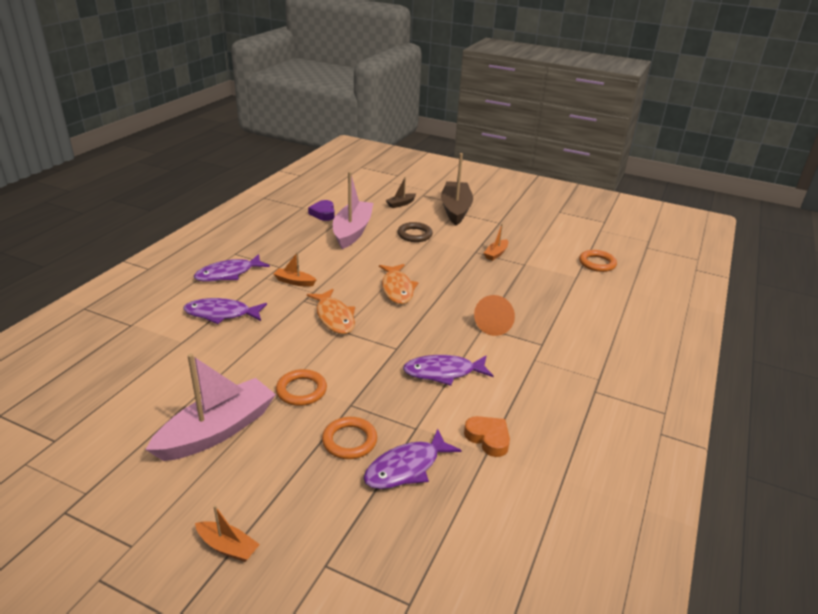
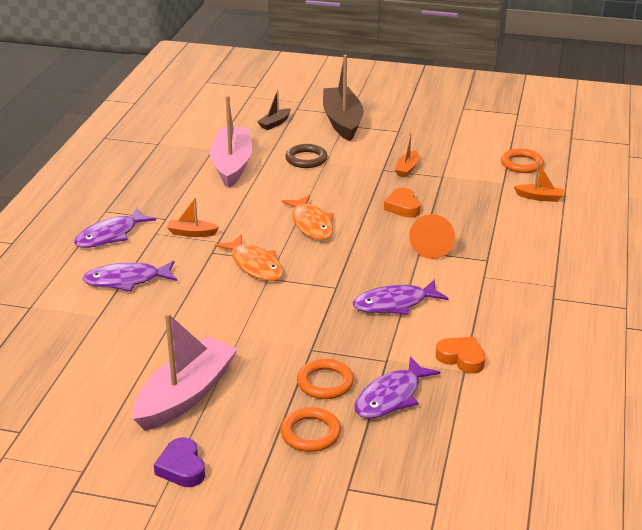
camera: 10 degrees left, 0 degrees up
(228, 547) = (249, 490): orange boat -> orange boat (539, 197)
(301, 390) = (254, 344): orange ring -> orange ring (310, 433)
(323, 213) = (187, 148): purple heart -> purple heart (182, 467)
(481, 285) = (402, 207): none -> orange heart

